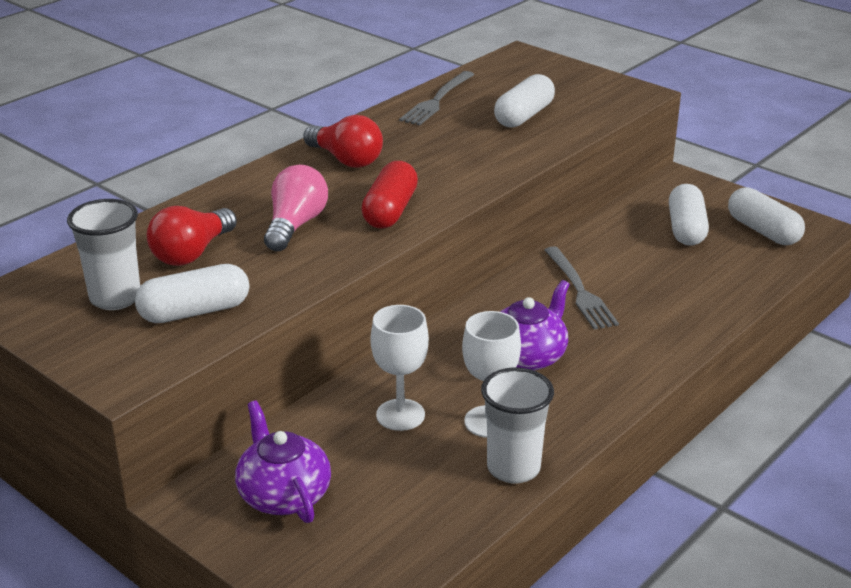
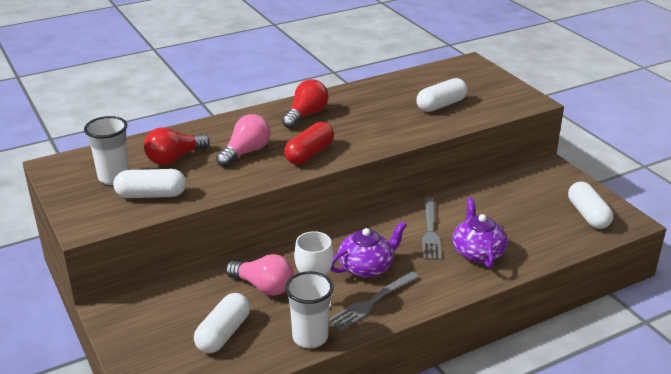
camera: 20 degrees right, 0 degrees up
(283, 494) = (164, 319): purple teapot -> purple teapot (477, 252)
(346, 160) = (306, 115): red light bulb -> red light bulb turned 120 degrees counterclockwise
(400, 415) = (263, 286): white goblet -> pink light bulb
(436, 101) = (391, 85): grey fork -> grey fork (371, 302)
(686, 229) = (532, 203): white capsule -> white capsule (223, 333)

